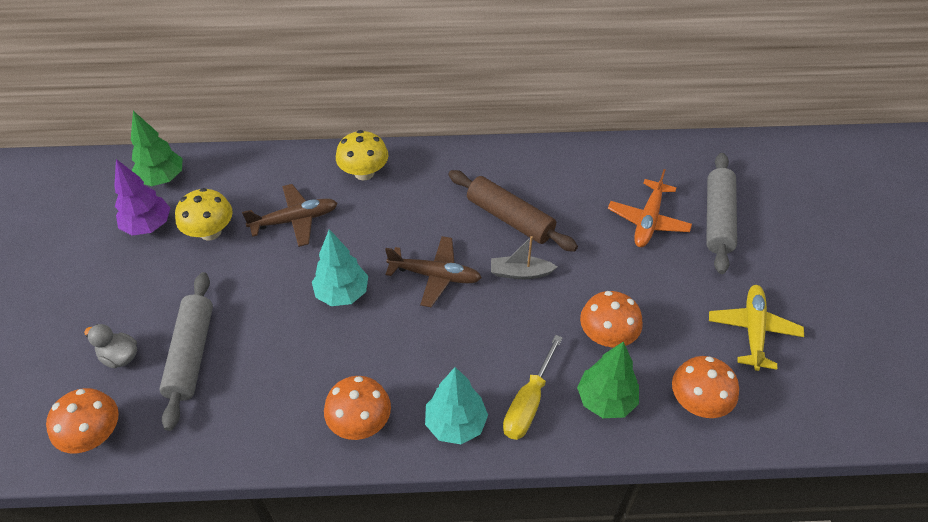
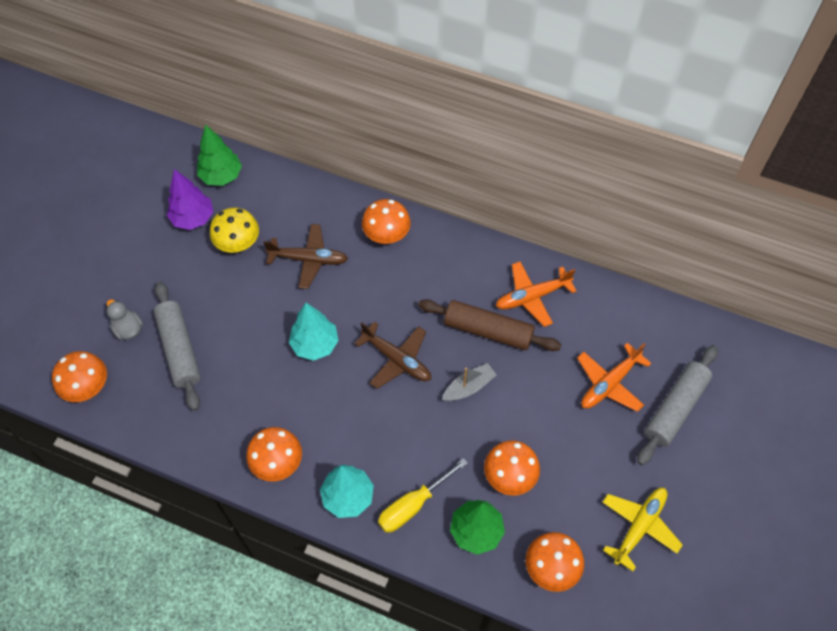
camera: 25 degrees right, 10 degrees up
(191, 354) = (179, 349): grey rolling pin -> grey rolling pin turned 45 degrees counterclockwise
(364, 173) = (386, 235): yellow mushroom -> orange mushroom
(510, 218) = (488, 330): brown rolling pin -> brown rolling pin turned 45 degrees counterclockwise
(520, 273) = (469, 387): grey boat -> grey boat turned 120 degrees clockwise
(534, 176) = (532, 297): none -> orange plane

